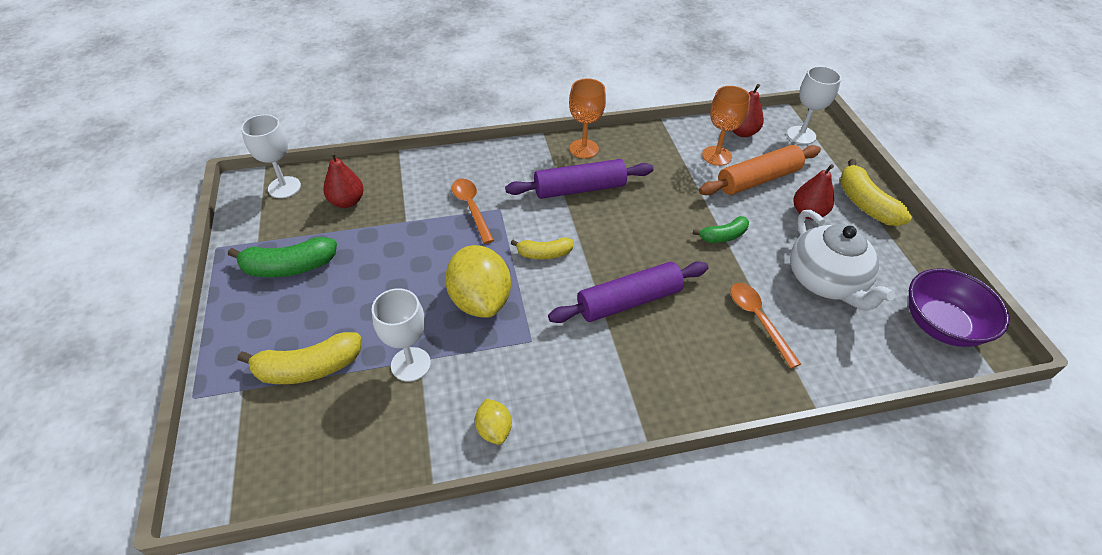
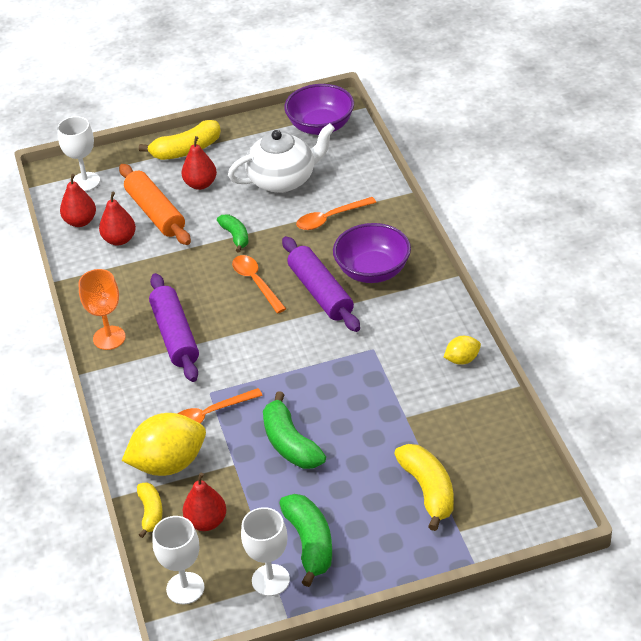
camera: 90 degrees left, 5 degrees down
(411, 364) = (411, 422): white goblet -> white goblet (270, 580)
(415, 261) = (290, 444): none -> green banana
(480, 300) = (333, 388): yellow lemon -> yellow lemon (169, 464)
(544, 254) = (270, 352): yellow banana -> yellow banana (151, 513)
(649, 248) = (256, 282): none -> orange spoon
(662, 353) = (372, 271): none -> purple bowl
(716, 156) = (119, 239): orange goblet -> red pear

